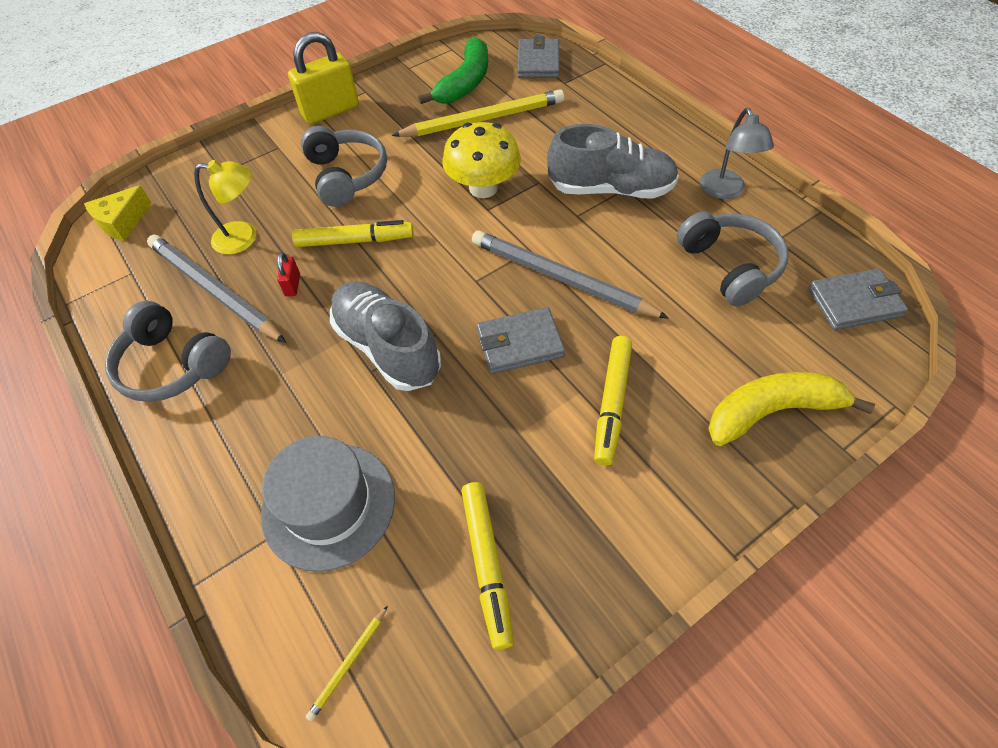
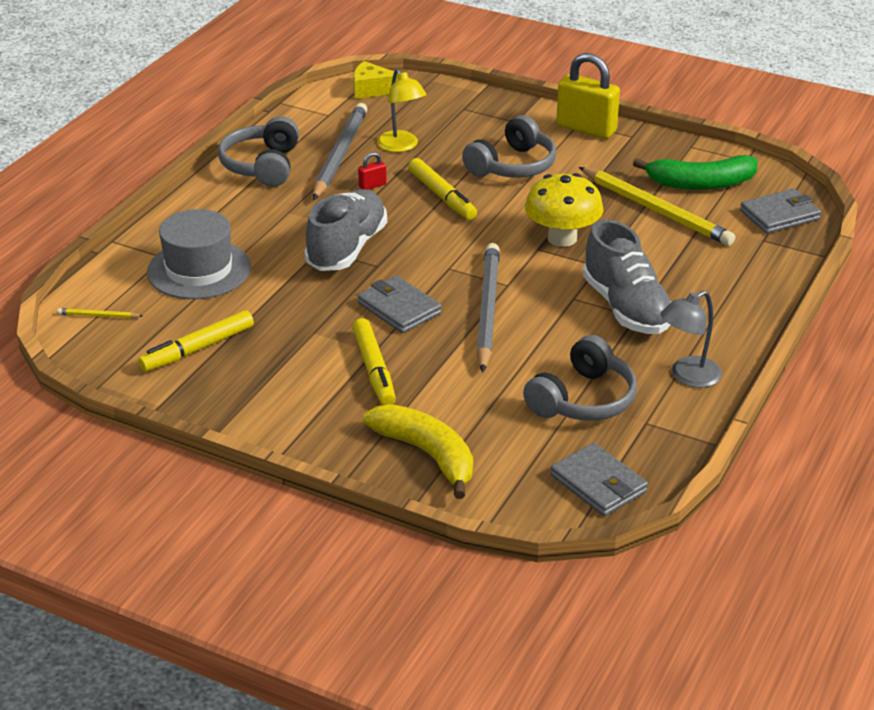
camera: 60 degrees right, 20 degrees down
(612, 403) = (374, 369): yellow marker -> yellow marker turned 90 degrees counterclockwise

